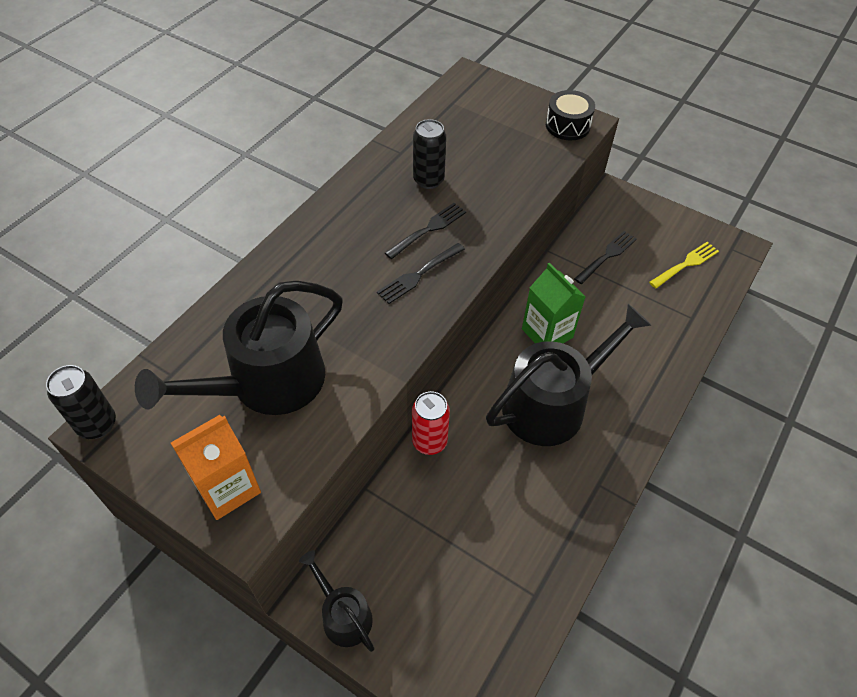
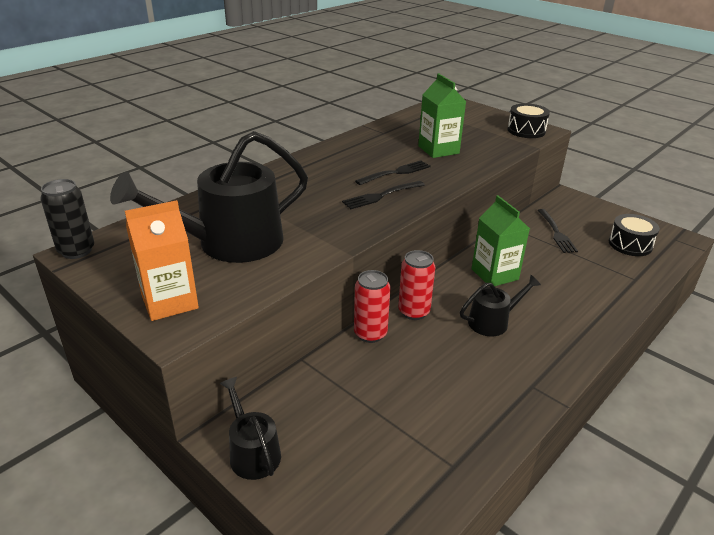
camera: 10 degrees right, 20 degrees down
(428, 180) = (402, 148): black can -> none
(469, 403) = (414, 312): none -> red can
(470, 178) = (438, 150): none -> green carton
(552, 404) = (492, 321): black watering can -> black watering can, size x0.51
(606, 256) = (556, 232): black fork -> black fork turned 120 degrees clockwise
(685, 264) = (630, 244): yellow fork -> black drum

